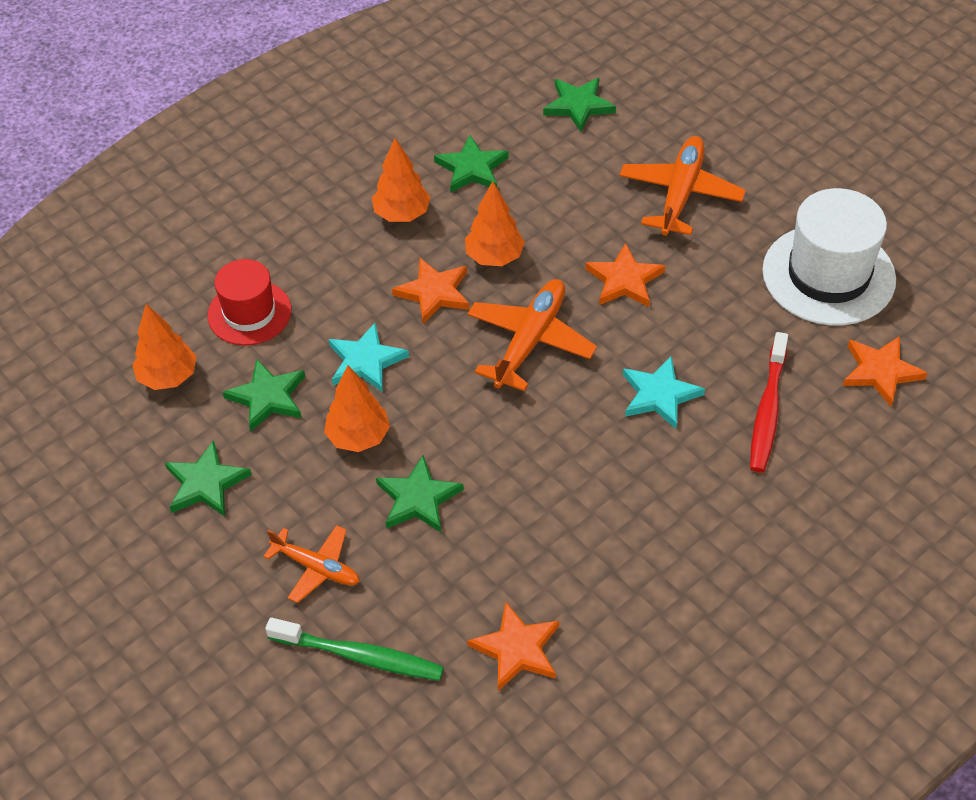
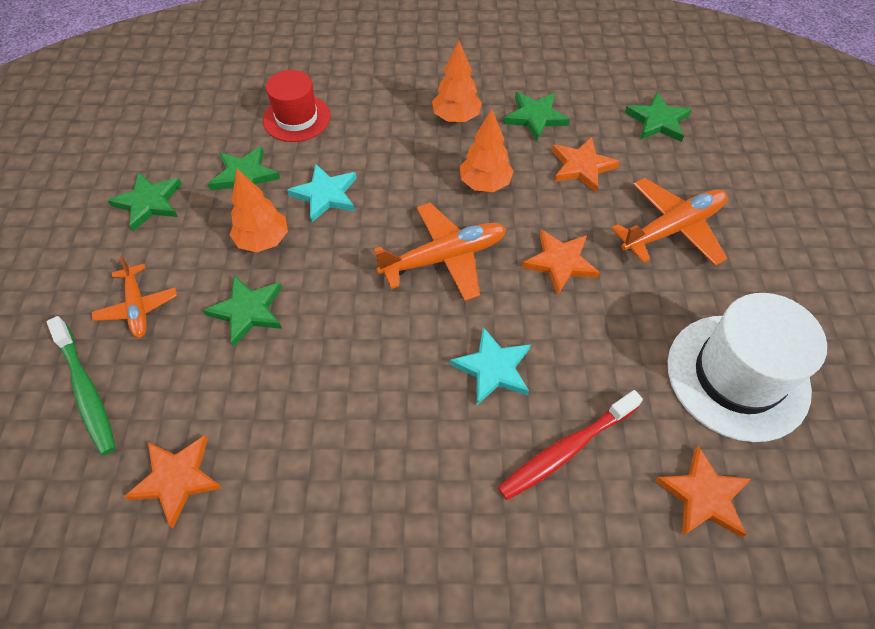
camera: 40 degrees right, 5 degrees up
(168, 377) = (209, 125): orange tree -> none
(434, 293) = (418, 181): orange star -> orange star (582, 166)

